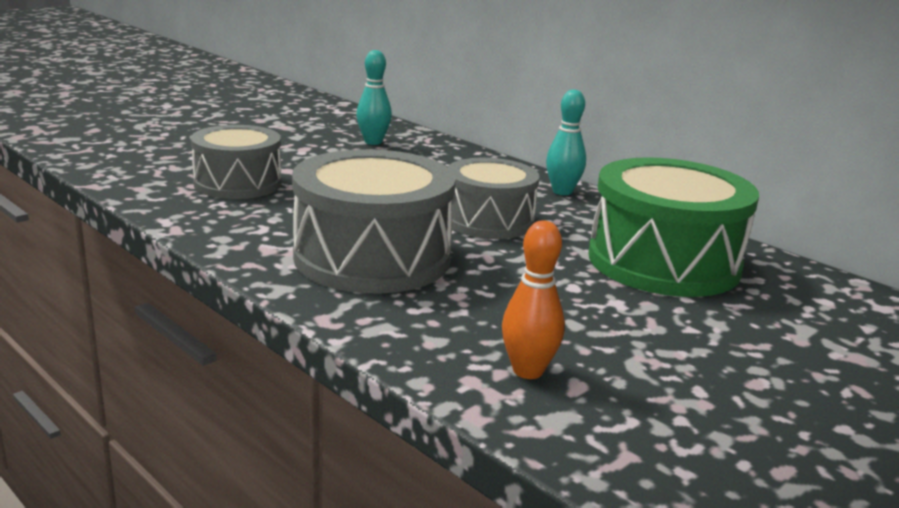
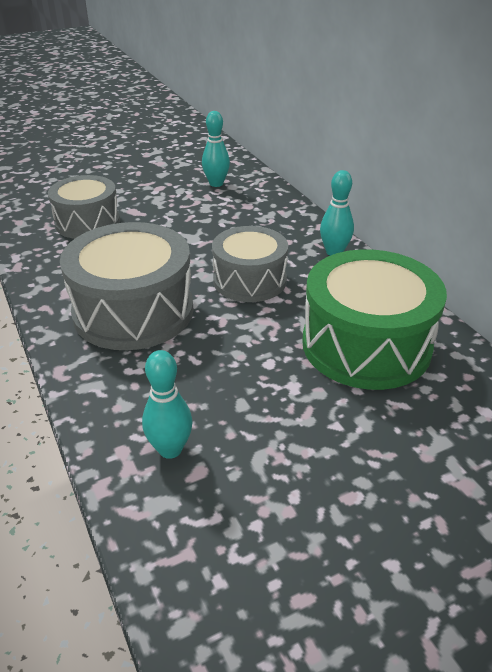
camera: 20 degrees right, 15 degrees up
(528, 371) = (170, 449): orange bowling pin -> turquoise bowling pin

